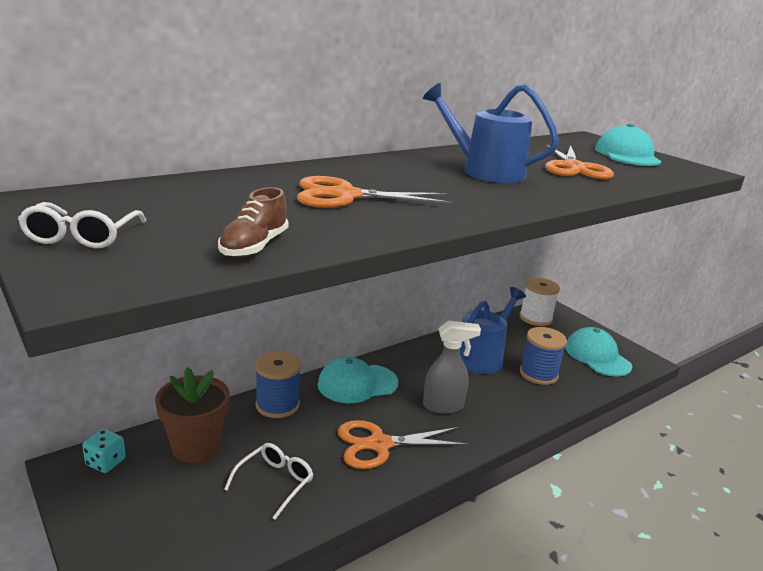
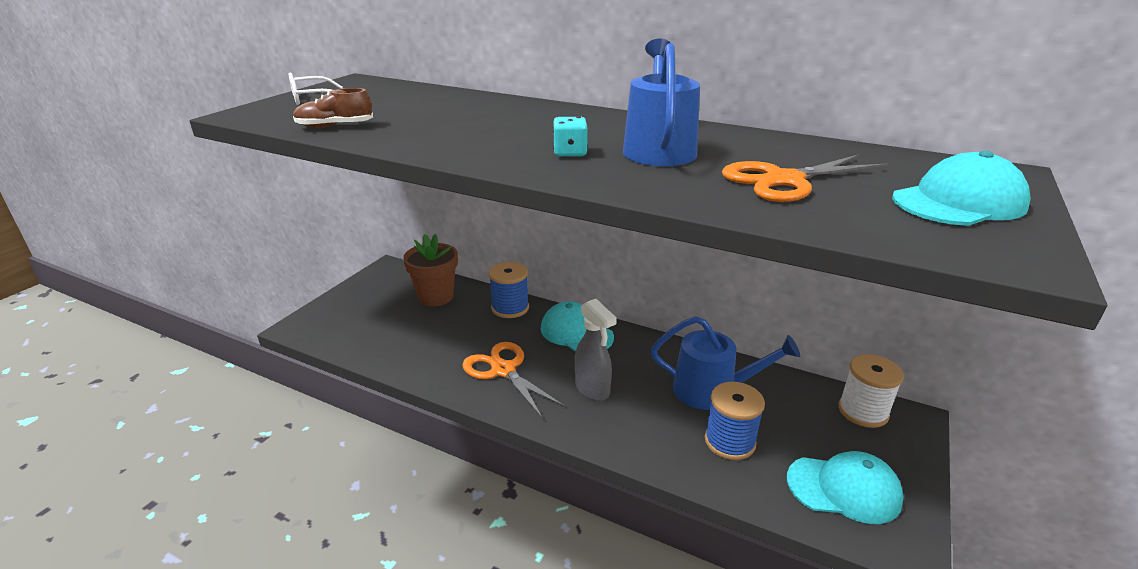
camera: 65 degrees right, 5 degrees up
(106, 462) = (399, 275): turquoise dice -> turquoise dice (570, 152)
(275, 482) = (423, 339): white glasses -> none
(345, 196) = (478, 124): orange scissors -> none
(597, 356) = (844, 489): turquoise cap -> turquoise cap turned 60 degrees clockwise

